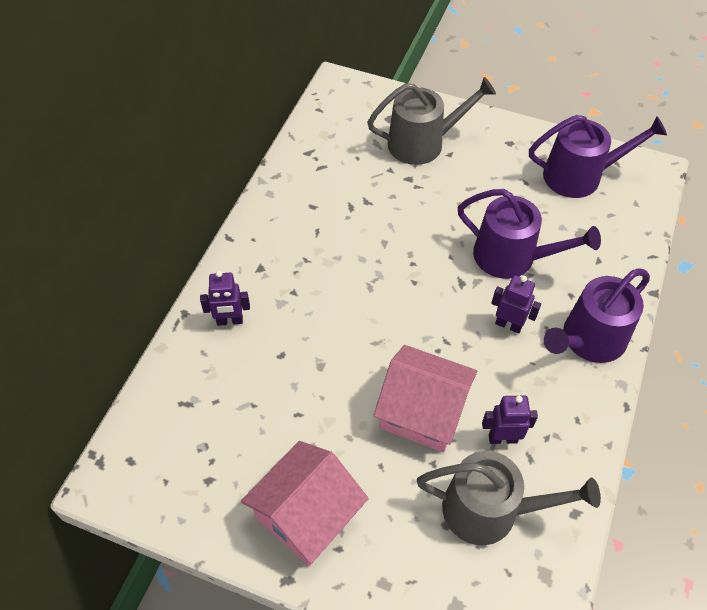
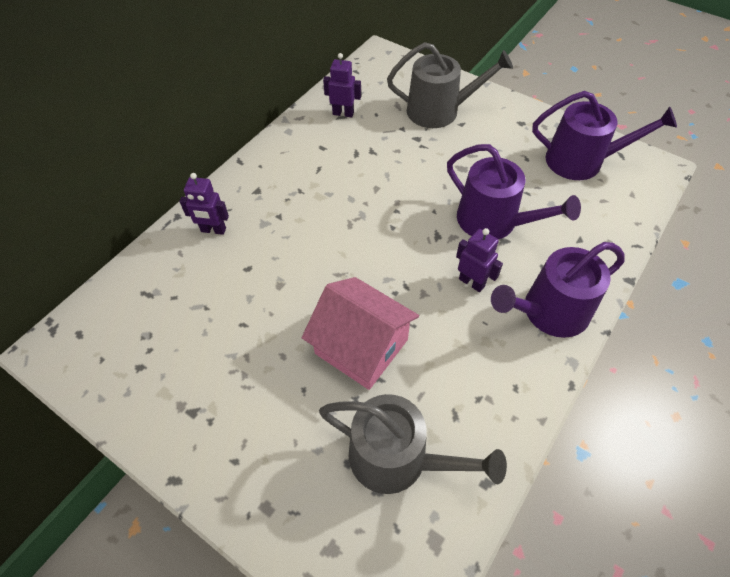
camera: 15 degrees right, 0 degrees up
(306, 514) = (216, 420): pink house -> none
(502, 438) = (433, 389): purple robot -> purple robot (343, 113)

